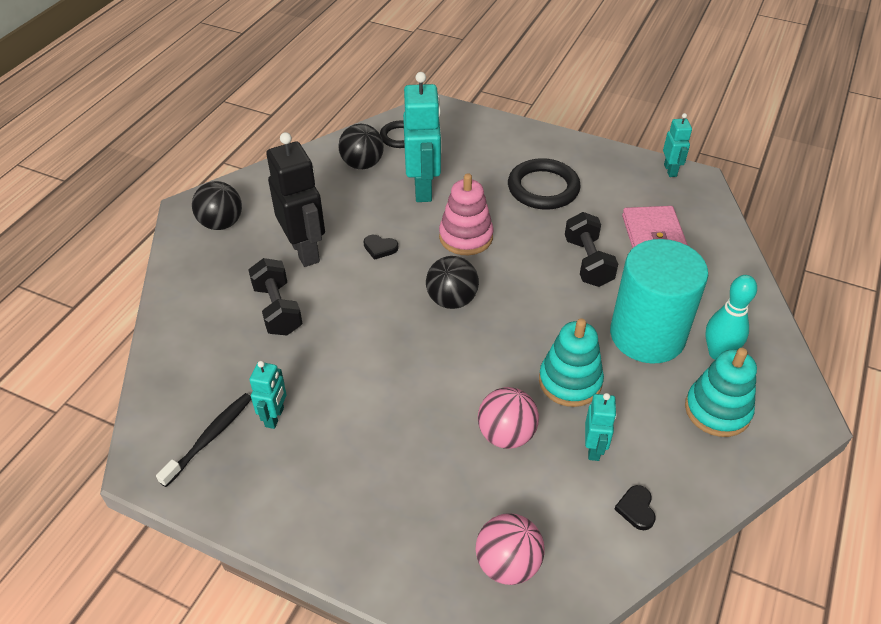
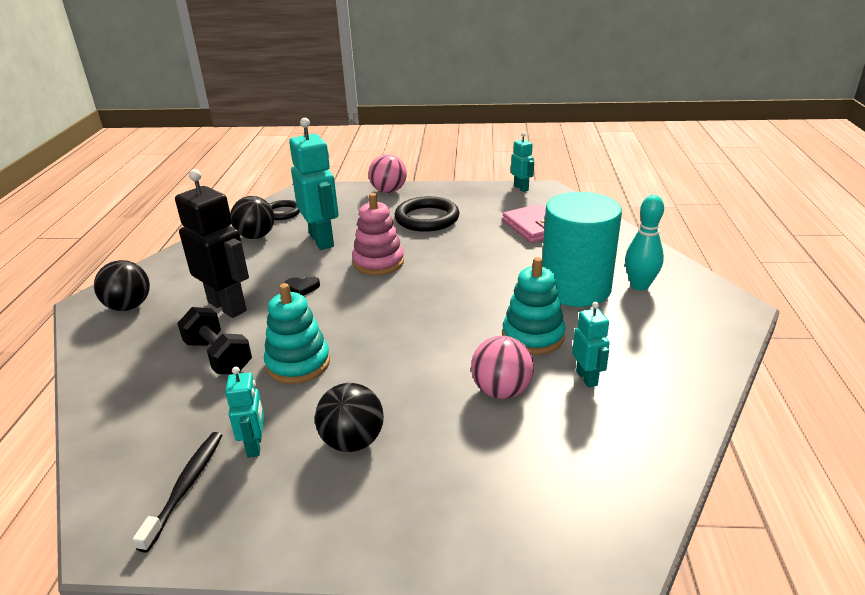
camera: 20 degrees left, 15 degrees down
(452, 300) = (391, 307): black ball -> black ball (352, 441)
(507, 564) = (570, 496): pink ball -> pink ball (388, 191)
(588, 262) = (494, 254): black dumbbell -> none
(636, 509) = (655, 411): black heart -> none
(717, 410) = (667, 322): turquoise stacking toy -> turquoise stacking toy (298, 363)

